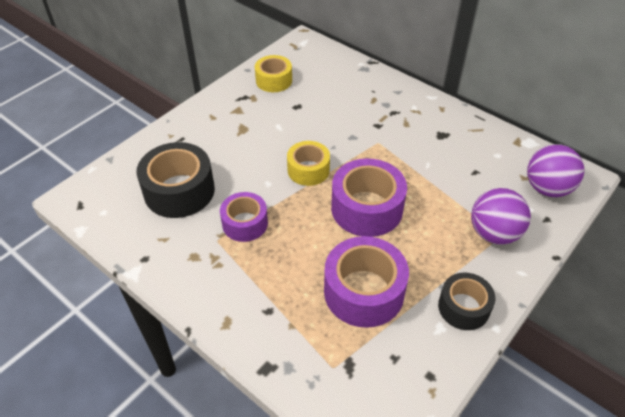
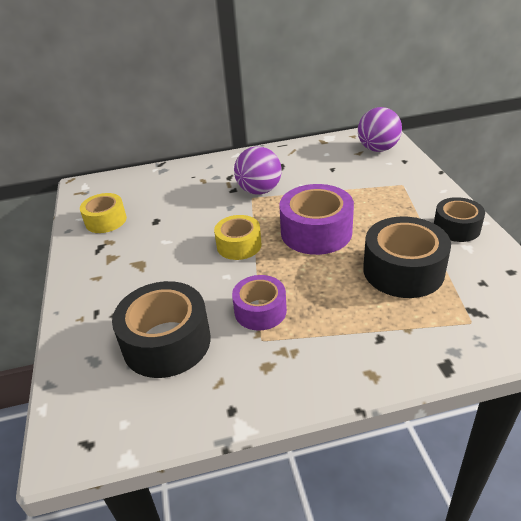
camera: 50 degrees left, 10 degrees down
(364, 291) = (403, 270): purple tape -> black tape
(494, 233) = (398, 186): purple ball -> purple ball (259, 190)

